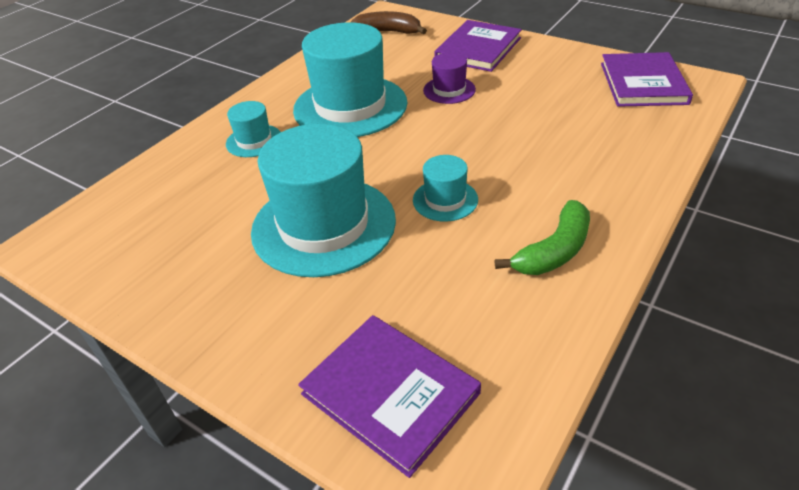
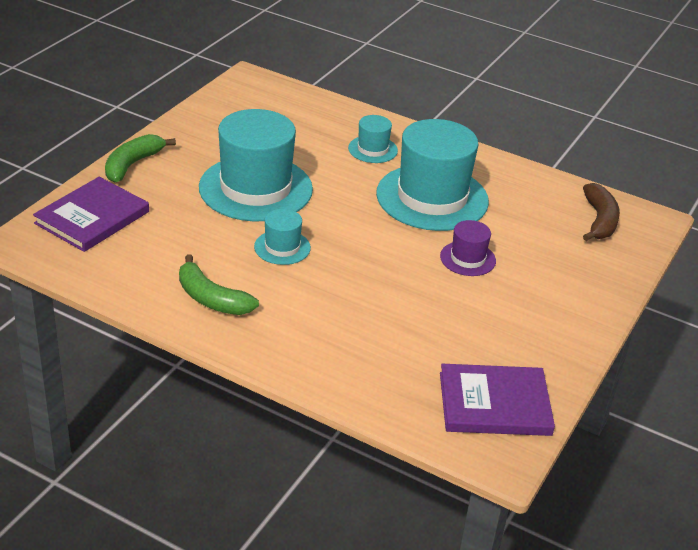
camera: 80 degrees right, 5 degrees down
(247, 357) = (132, 165): none -> green banana
(478, 49) = (566, 285): purple book -> none

